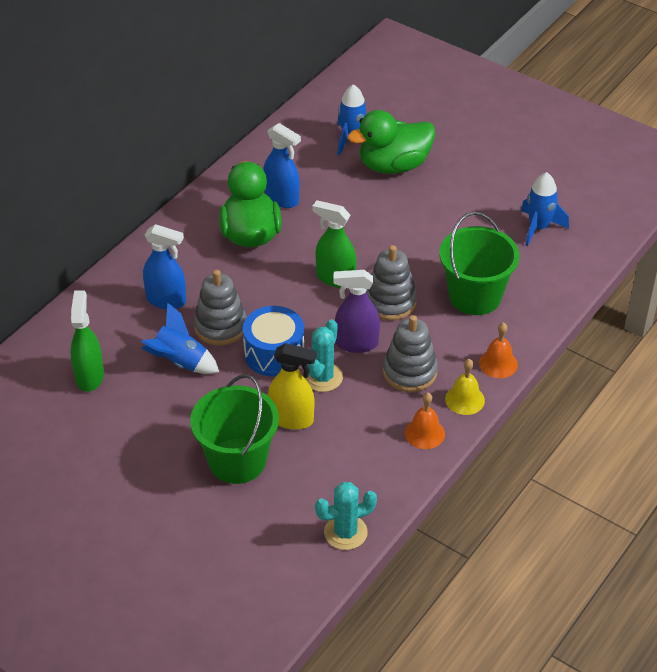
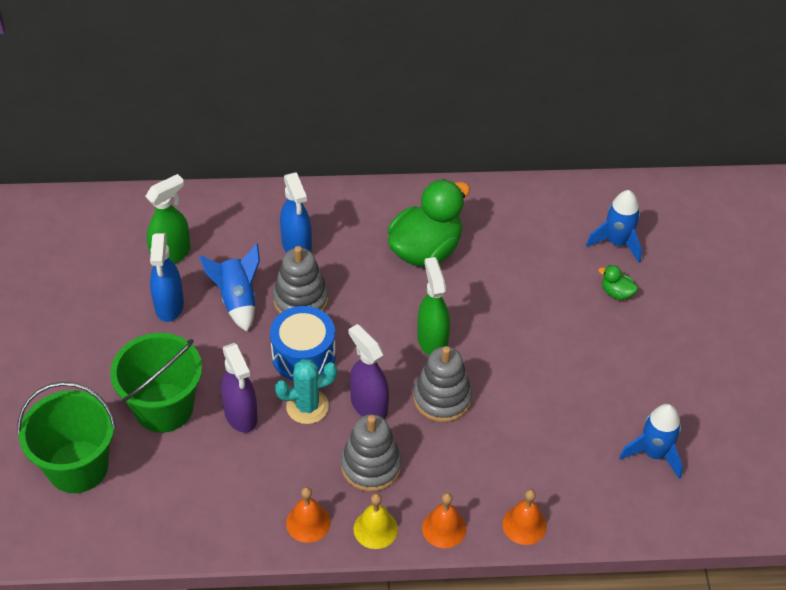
camera: 50 degrees right, 5 degrees up
(282, 199) = (490, 243): blue spray bottle -> blue spray bottle (169, 306)
(292, 419) = (241, 415): yellow spray bottle -> purple spray bottle
(345, 532) = (147, 534): turquoise cactus -> none
(393, 165) = (616, 293): green duck -> green duck, size x0.41
(475, 296) = (512, 458): green bucket -> green bucket (78, 467)
(533, 322) = (524, 525): none -> orange bell

